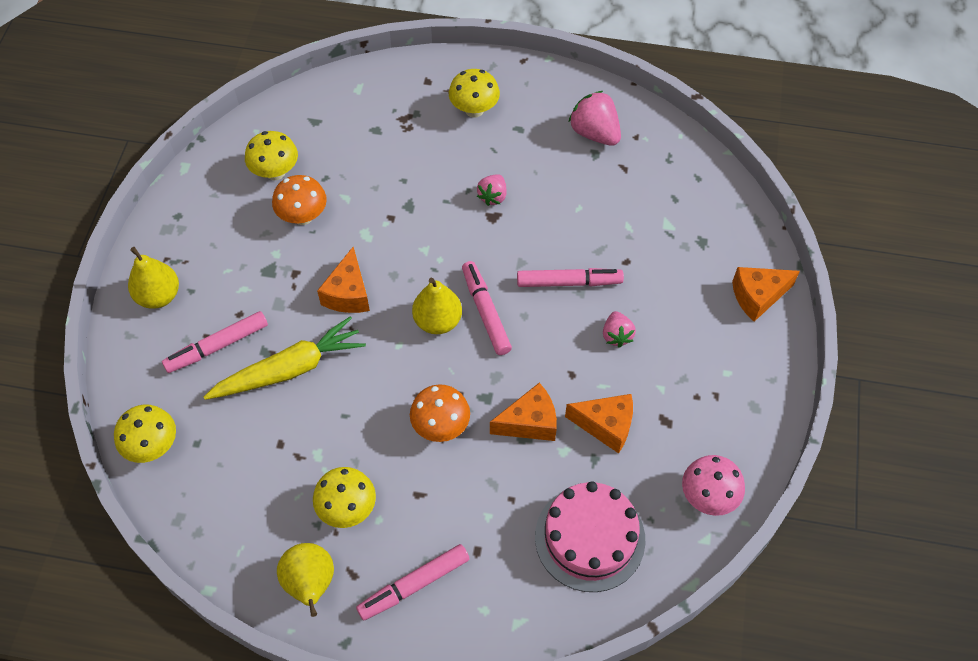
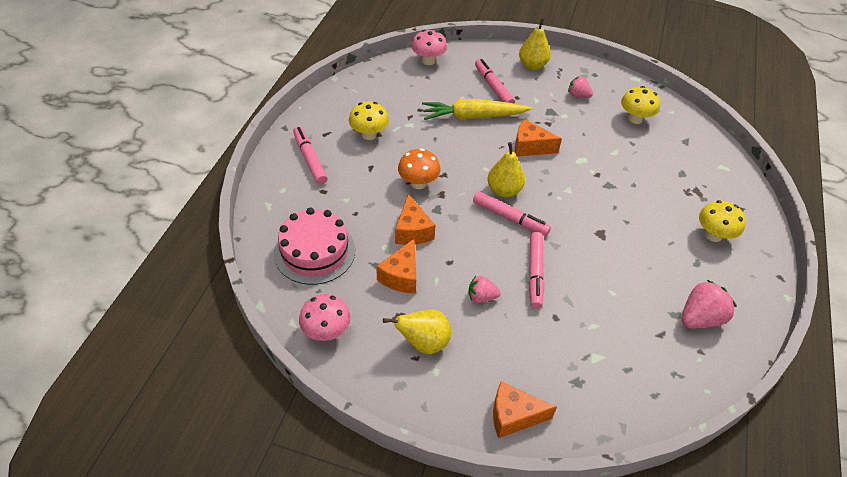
camera: 95 degrees right, 10 degrees down
(153, 446) = (428, 61): yellow mushroom -> pink mushroom
(290, 369) = (473, 116): yellow carrot -> yellow carrot turned 105 degrees clockwise
(303, 216) = (596, 130): orange mushroom -> none
(310, 584) = (325, 116): yellow pear -> yellow pear (423, 343)
(485, 312) = (510, 218): pink marker -> pink marker turned 45 degrees clockwise
(493, 196) = (621, 236): pink strawberry -> pink strawberry (578, 95)
(758, 296) = (514, 416): orange cheese -> orange cheese turned 75 degrees counterclockwise

